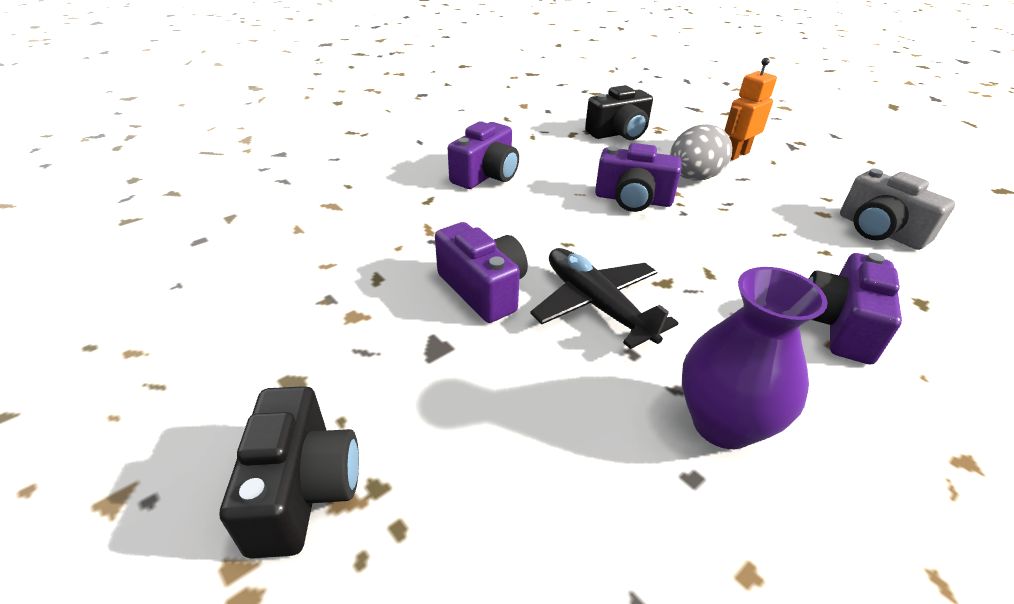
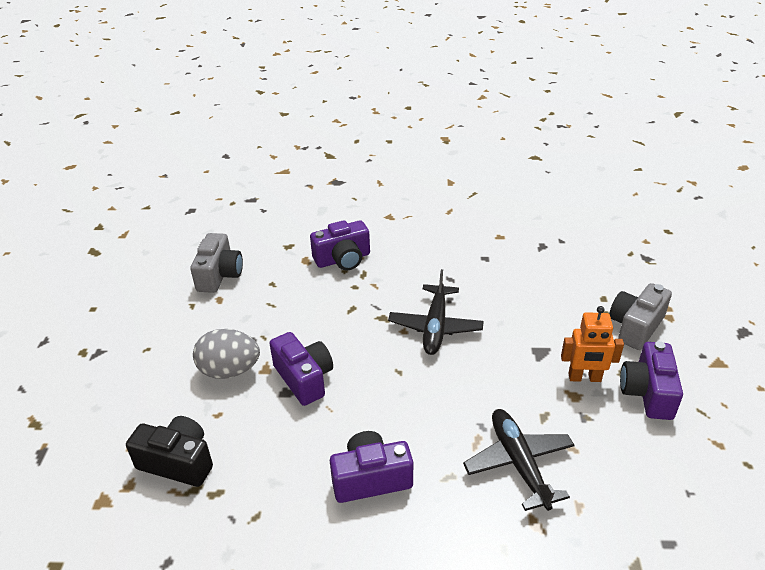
camera: 135 degrees left, 0 degrees up
(303, 489) = (635, 327): black camera -> grey camera
(374, 232) = (519, 463): none -> black plane
(483, 289) = (485, 369): purple camera -> purple camera (647, 393)
(723, 424) = (451, 262): purple vase -> none
(736, 154) = (153, 371): orange robot -> orange robot (584, 378)

